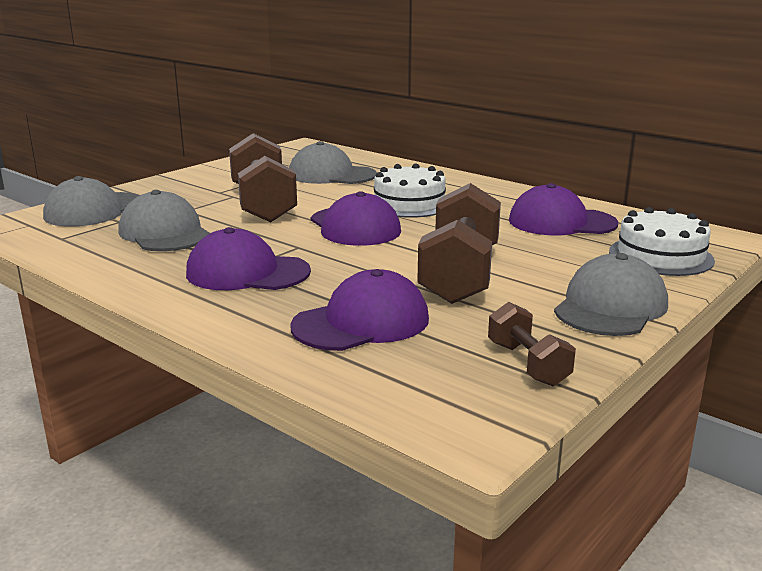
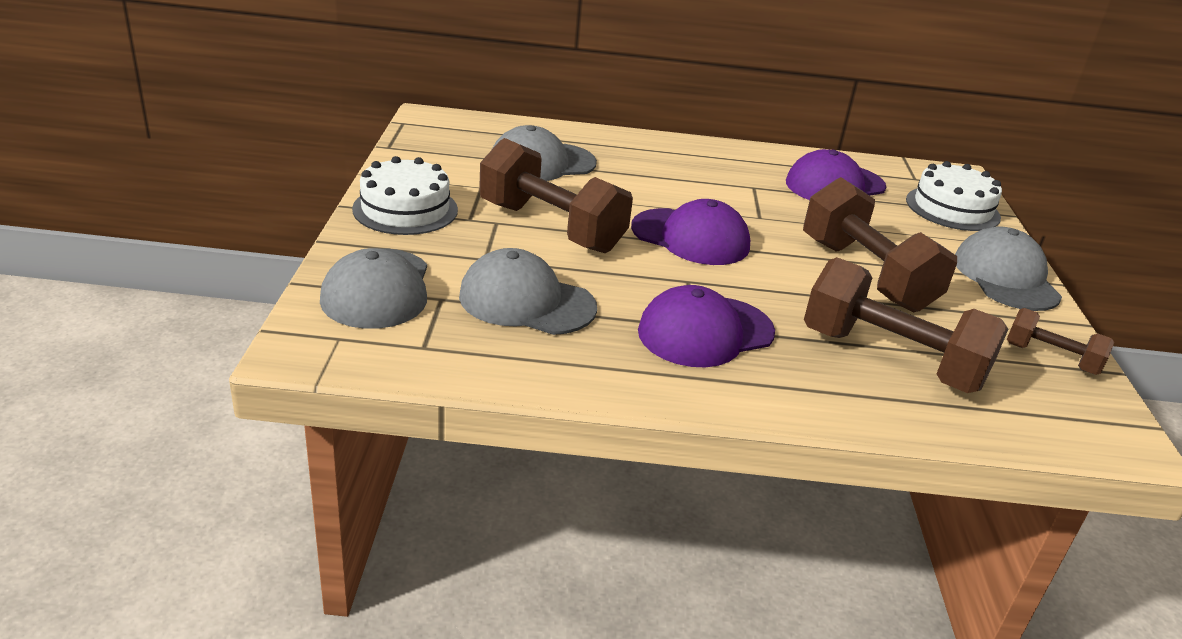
camera: 40 degrees left, 10 degrees up
(361, 322) = (891, 359): purple cap -> brown dumbbell
(409, 203) = (683, 190): white cake -> white cake (405, 209)

